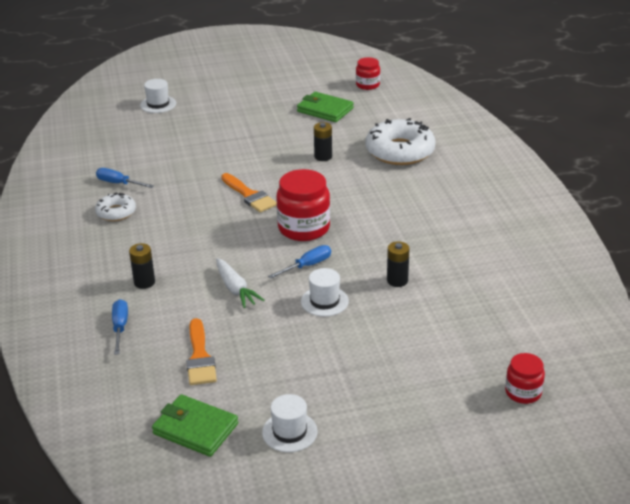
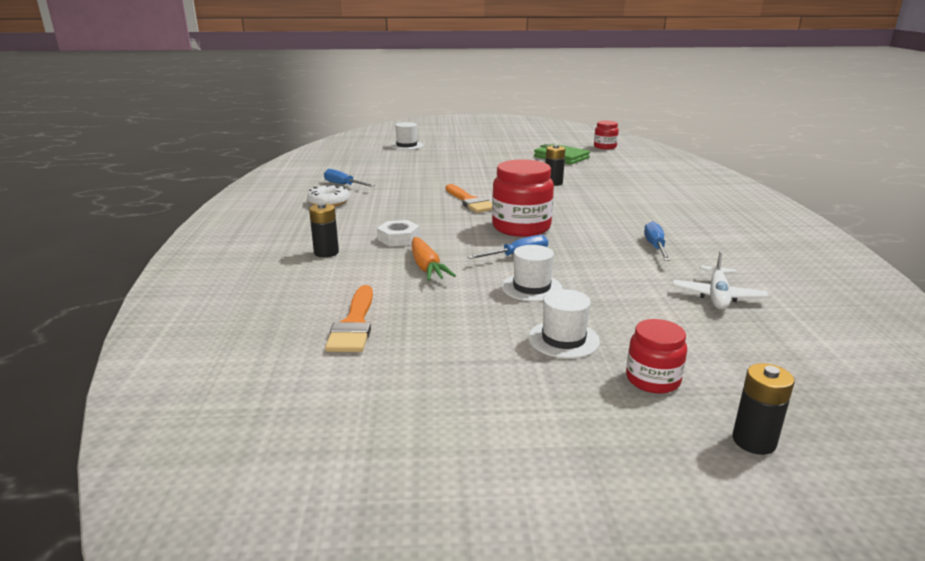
camera: 10 degrees right, 10 degrees down
(120, 327) = (275, 286): blue screwdriver -> blue screwdriver (655, 247)
(195, 429) = (306, 404): green wallet -> none
(200, 256) = (398, 238): none -> white nut
(235, 289) = (427, 267): white carrot -> orange carrot
(289, 432) = (444, 427): white hat -> white hat (563, 339)
(397, 281) = (627, 278): black battery -> black battery (754, 441)
(400, 151) = (635, 185): white donut -> none
(465, 291) = (717, 296): none -> white plane
(523, 392) = (829, 421): red jar -> red jar (652, 380)

